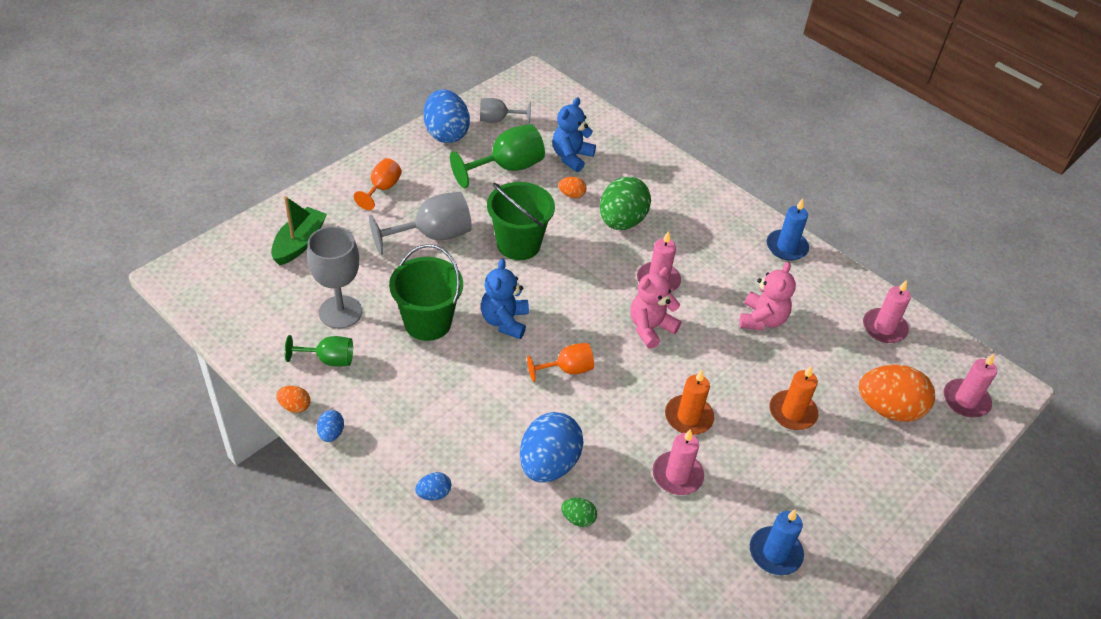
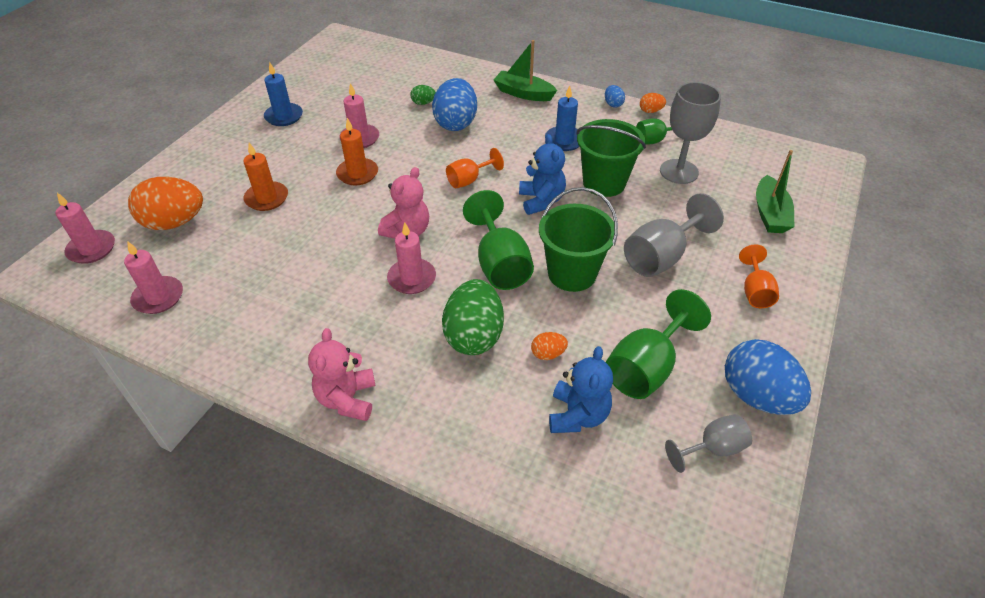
camera: 165 degrees right, 0 degrees up
(434, 494) = (523, 93): blue egg -> green boat
(576, 270) = (500, 264): none -> green goblet
(762, 319) = (295, 269): pink teddy bear -> pink teddy bear (347, 399)
(786, 247) = (264, 365): blue candle -> blue candle (564, 140)

